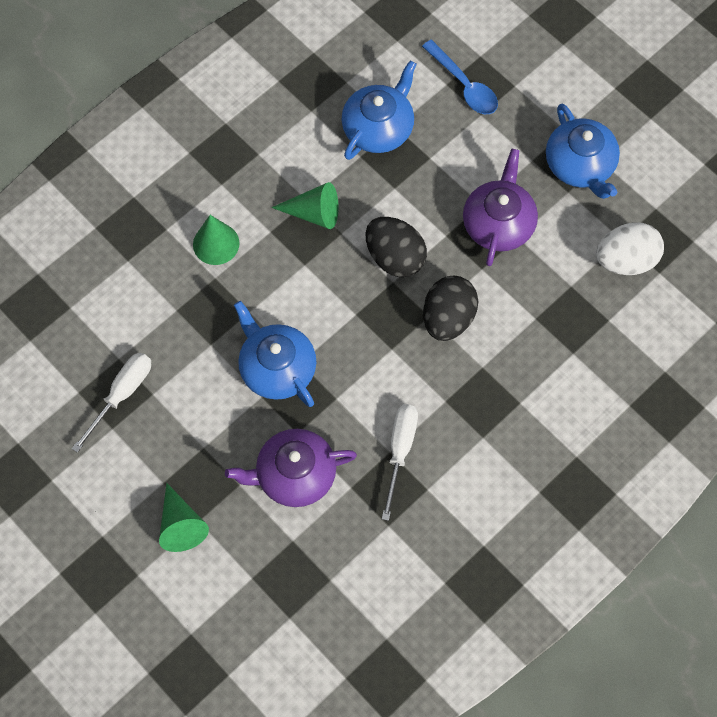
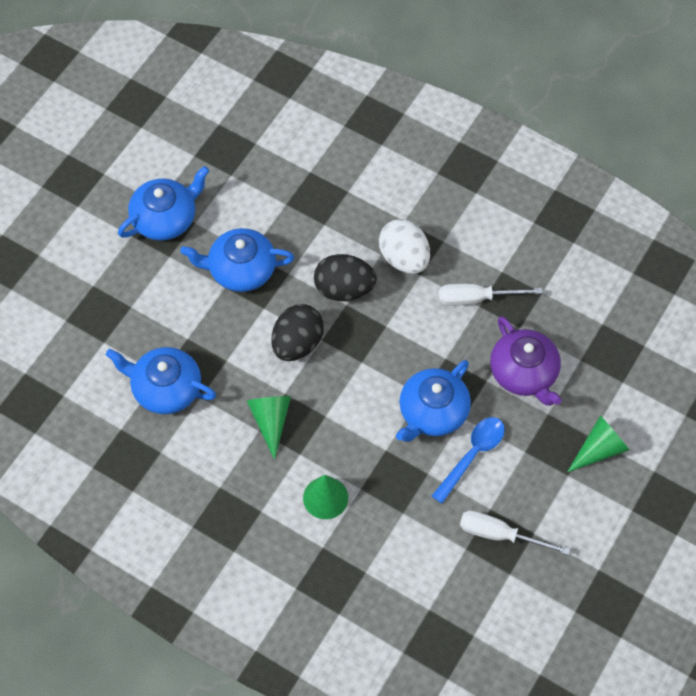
camera: 105 degrees left, 5 degrees down
(464, 85) = (102, 327): blue spoon -> blue spoon (472, 455)
(498, 223) = (241, 269): purple teapot -> blue teapot
(625, 260) = (250, 169): white egg -> white egg (404, 258)

